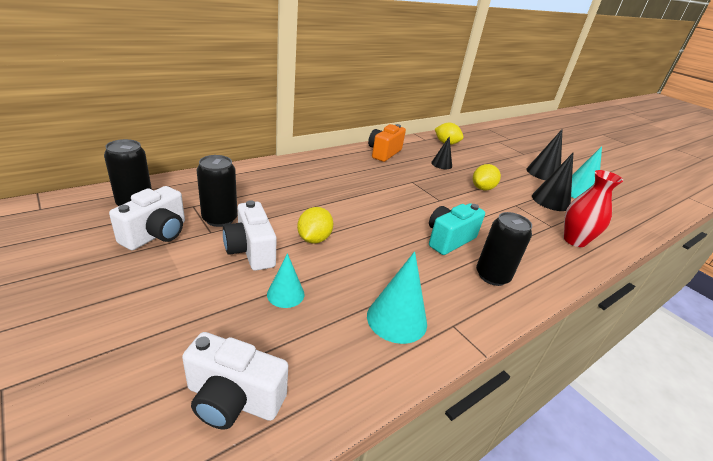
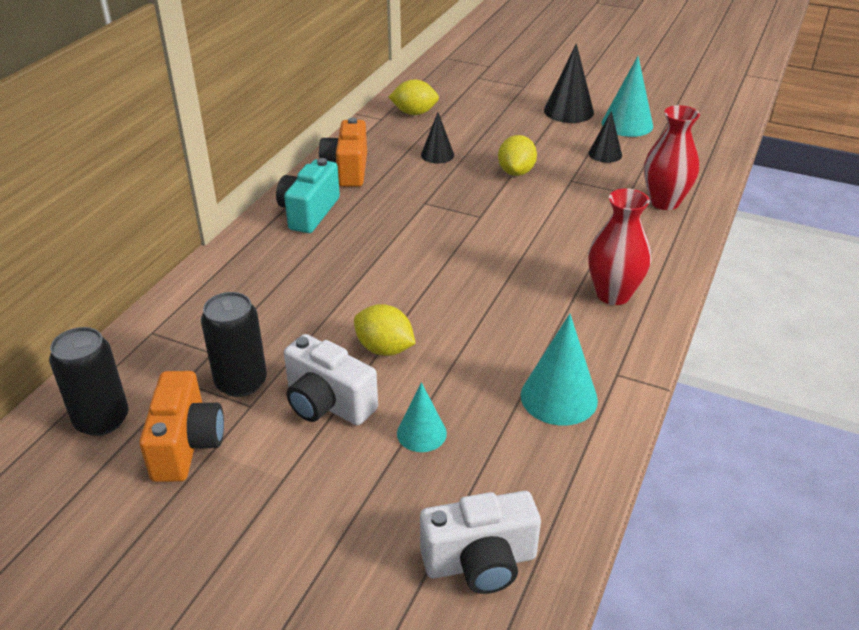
camera: 25 degrees left, 5 degrees up
(156, 234) = (187, 445): white camera -> orange camera
(314, 239) = (384, 349): yellow lemon -> yellow lemon turned 45 degrees counterclockwise
(448, 239) = (534, 270): turquoise camera -> turquoise camera (309, 213)
(492, 276) = (613, 294): black can -> red vase
(550, 201) = (605, 154): black cone -> black cone, size x0.62

